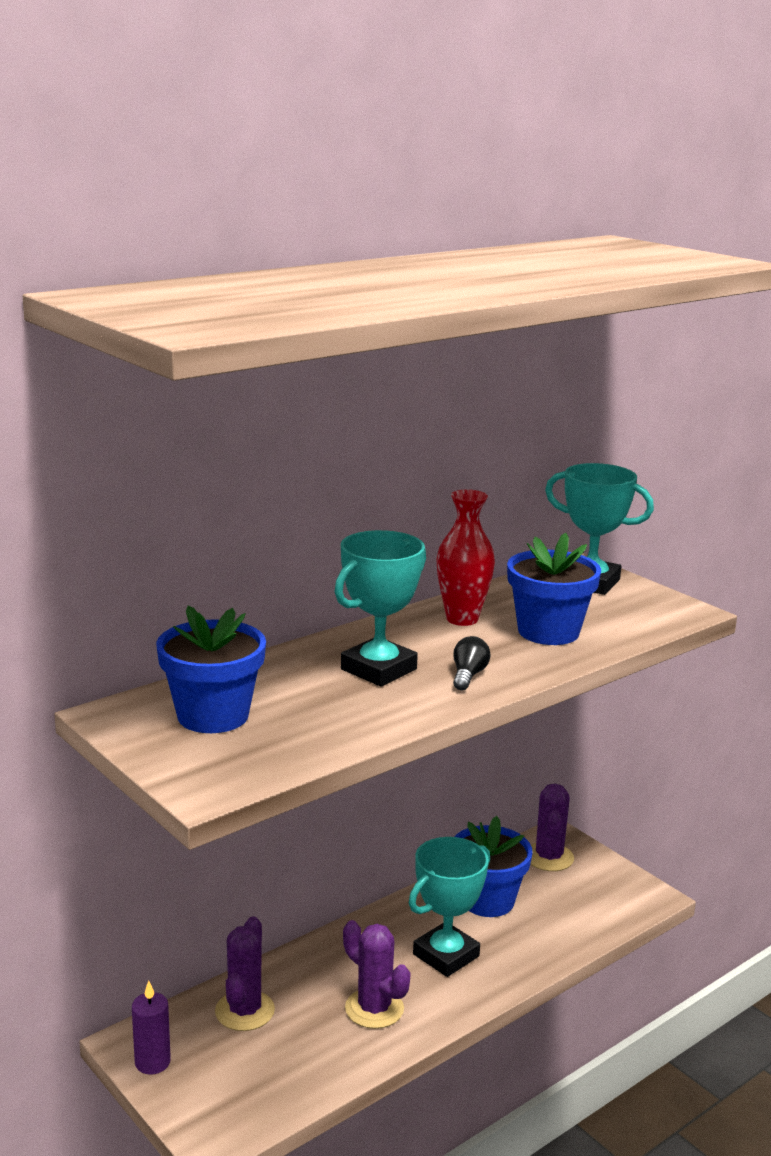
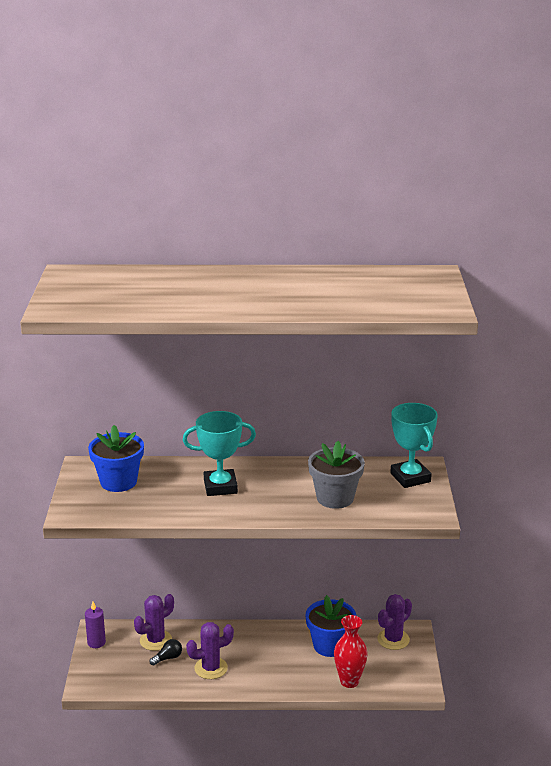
camera: 40 degrees right, 5 degrees up
(374, 1009) = (211, 668): purple cactus -> purple cactus turned 75 degrees clockwise
(446, 955) = (274, 661): turquoise trophy -> none
(462, 619) = (304, 474): red vase -> red vase (349, 681)
(468, 675) = (255, 506): black light bulb -> black light bulb (168, 658)
(548, 632) = (335, 498): blue flower pot -> grey flower pot

